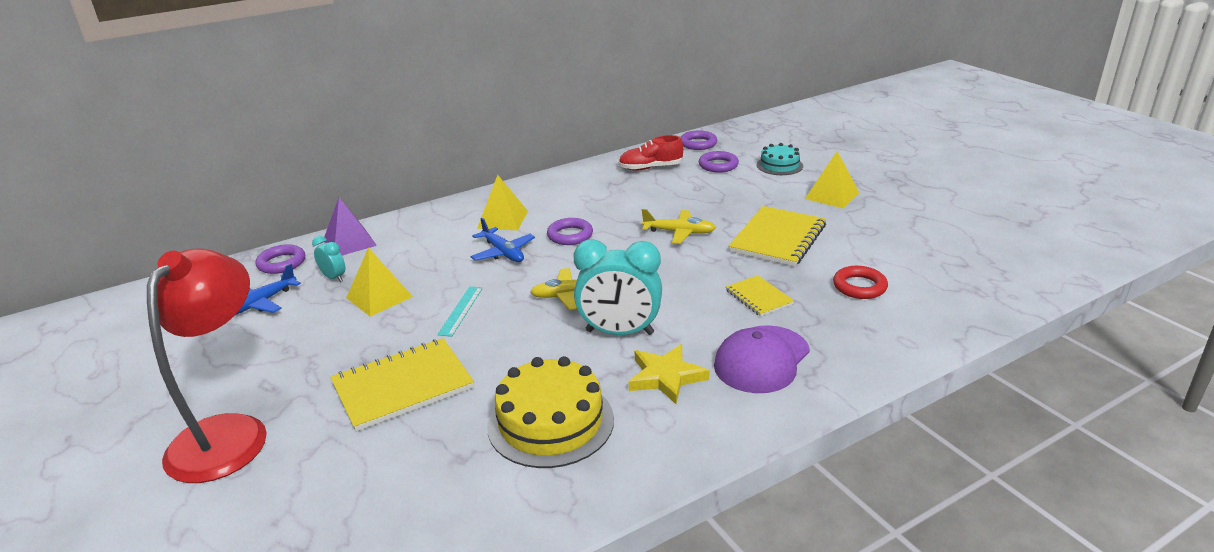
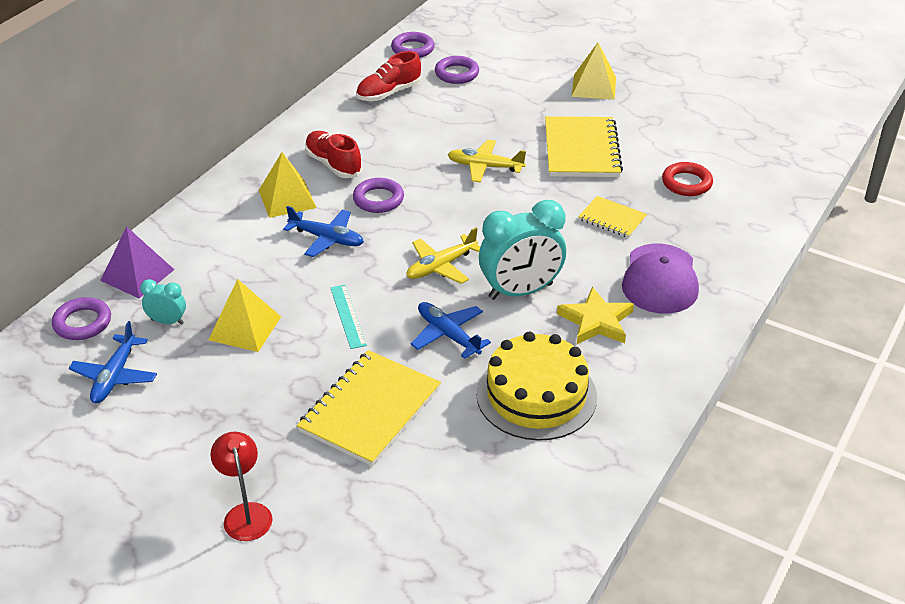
camera: 30 degrees left, 10 degrees up
(228, 433) = (246, 513): red lamp -> red lamp, size x0.48
(524, 348) = (448, 335): none -> blue plane
(560, 205) = (333, 164): none -> red shoe
(679, 232) = (485, 167): yellow plane -> yellow plane turned 150 degrees counterclockwise
(779, 165) = (518, 60): turquoise cake -> none

